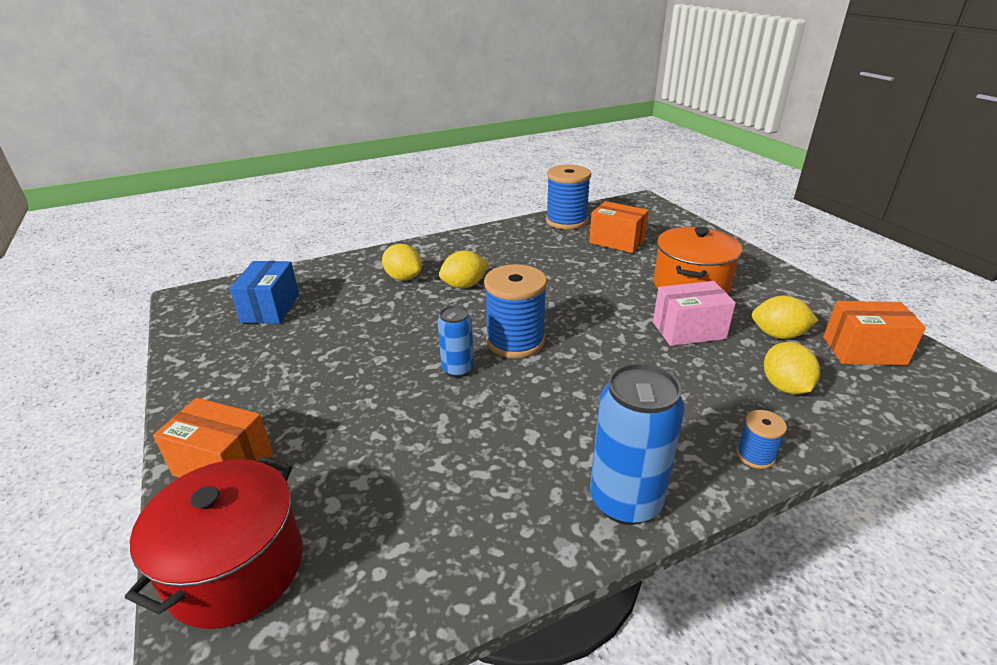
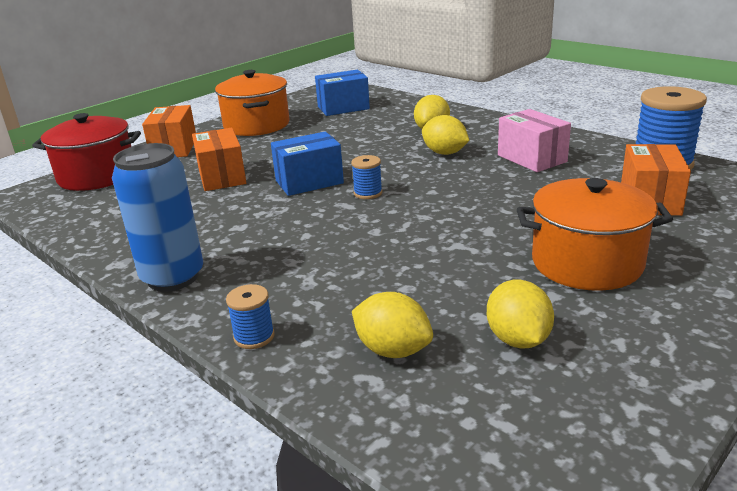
camera: 70 degrees right, 5 degrees down
(237, 377) = (257, 125): none -> orange pot
(458, 369) = (309, 182): blue can -> blue box
(515, 341) = (368, 193): blue spool -> blue spool, size x0.49
(688, 330) = (468, 274): pink box -> pink box (532, 158)
(784, 386) = (393, 350): yellow lemon -> yellow lemon turned 60 degrees clockwise
(863, 351) = (542, 421): orange box -> orange box (222, 177)

